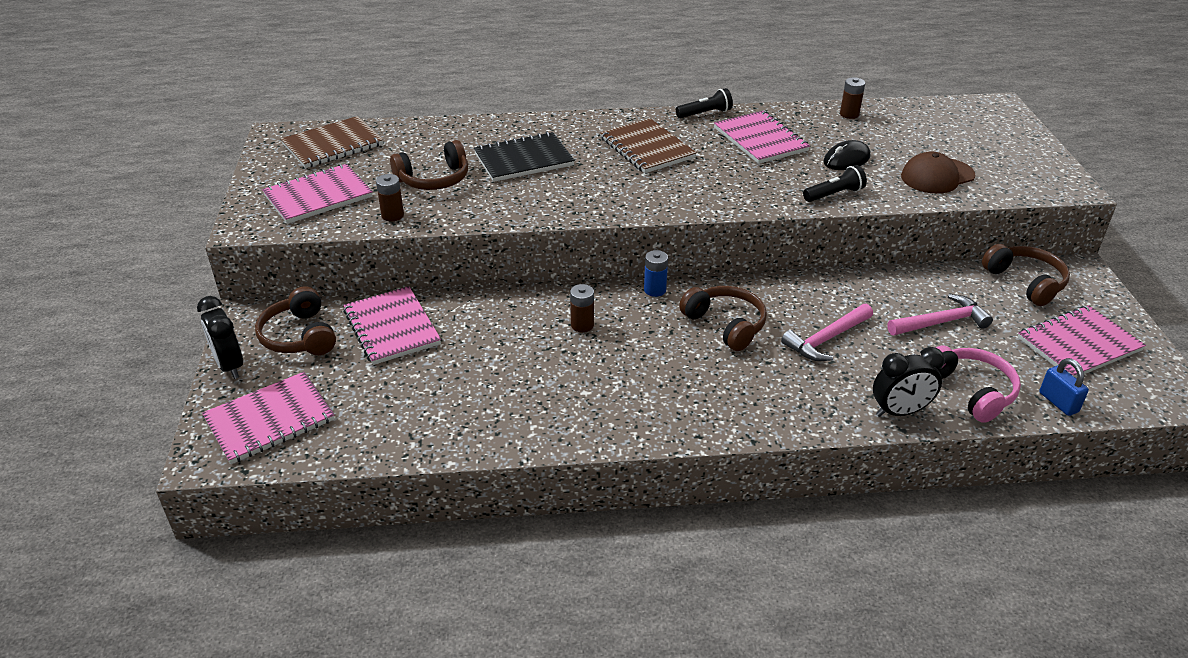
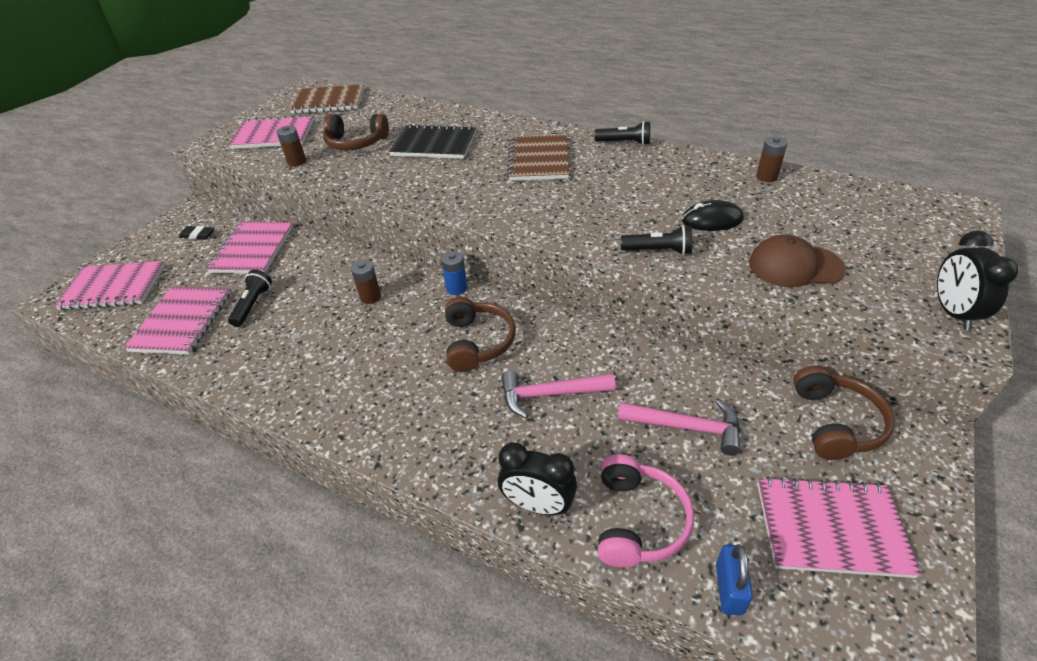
camera: 35 degrees right, 5 degrees up
(230, 366) = (141, 241): black clock -> black clock (952, 313)
(299, 336) = (198, 235): brown headphones -> black eraser
(468, 374) = (253, 305): none -> black flashlight
(760, 139) = (647, 178): pink notebook -> pink notebook (182, 322)

